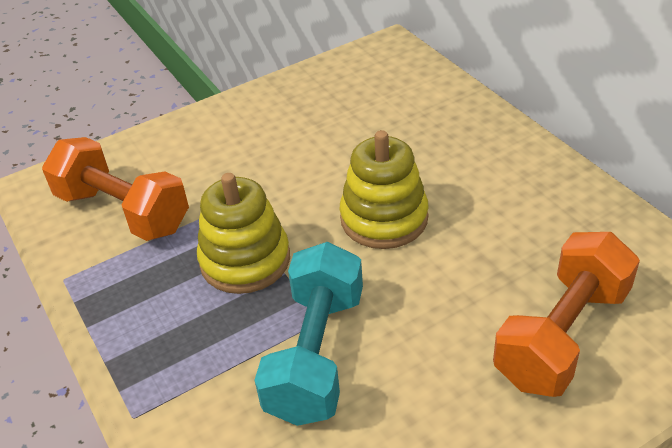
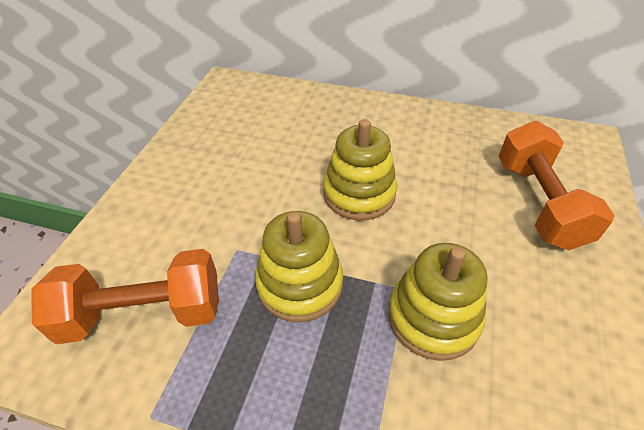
camera: 45 degrees left, 5 degrees up
(316, 354) = (433, 317): turquoise dumbbell -> yellow stacking toy

